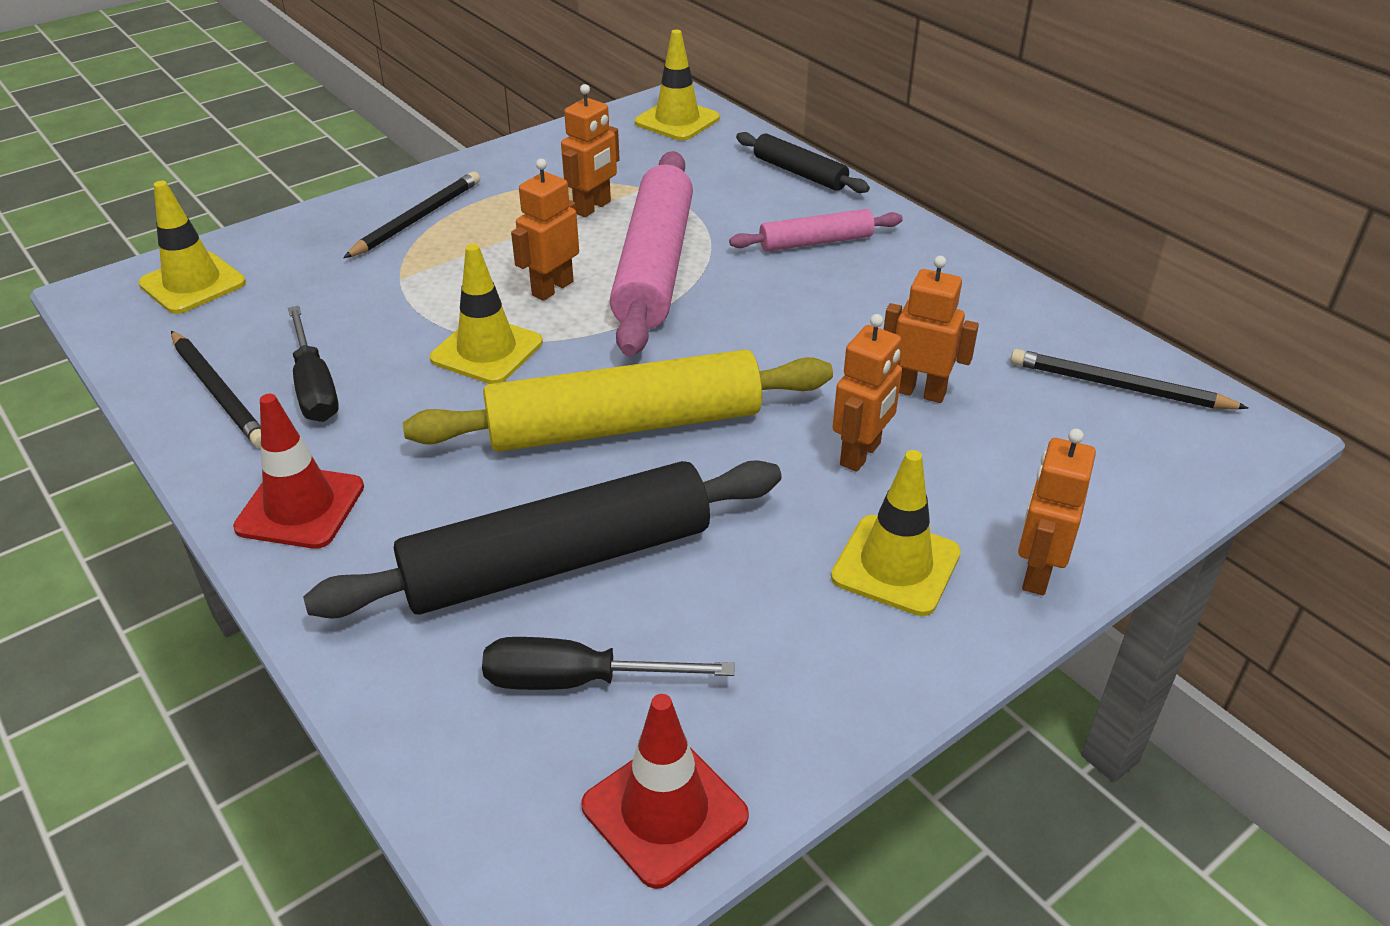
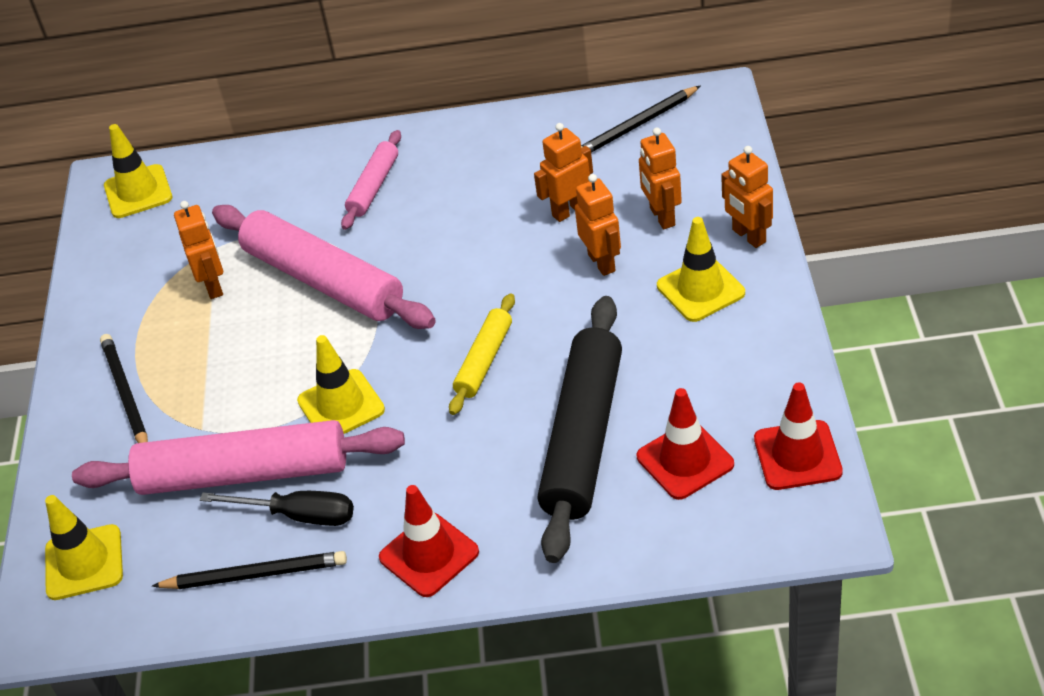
camera: 50 degrees left, 5 degrees up
(354, 328) = (244, 473): none -> pink rolling pin
(552, 288) = (298, 345): orange robot -> orange robot (662, 217)
(578, 681) = (685, 460): black screwdriver -> red traffic cone
(625, 425) = (484, 361): yellow rolling pin -> yellow rolling pin, size x0.51
(799, 173) = (281, 157): black rolling pin -> none

